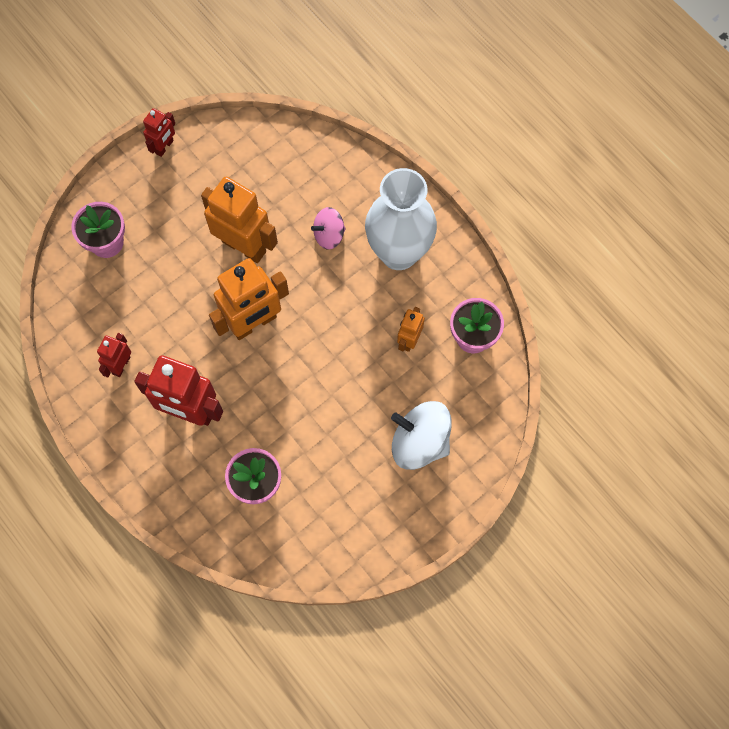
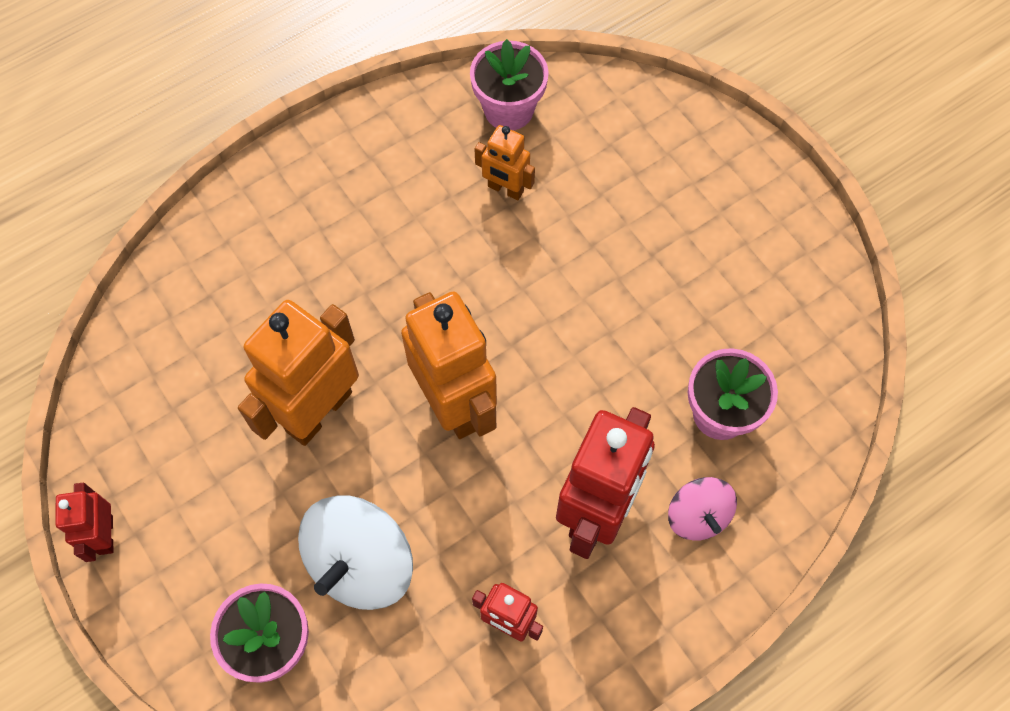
camera: 85 degrees left, 5 degrees down
(164, 147) = (105, 535): red robot -> red robot turned 135 degrees counterclockwise
(329, 235) = (319, 284): pink spinning top -> pink spinning top (697, 516)
(398, 253) = (364, 191): white vase -> none
(419, 442) = (661, 189): white spinning top -> white spinning top (361, 563)

